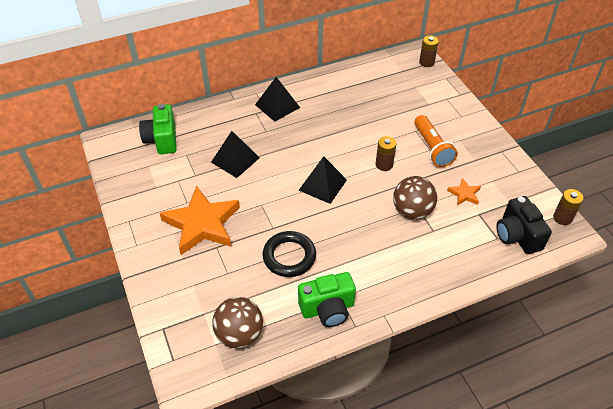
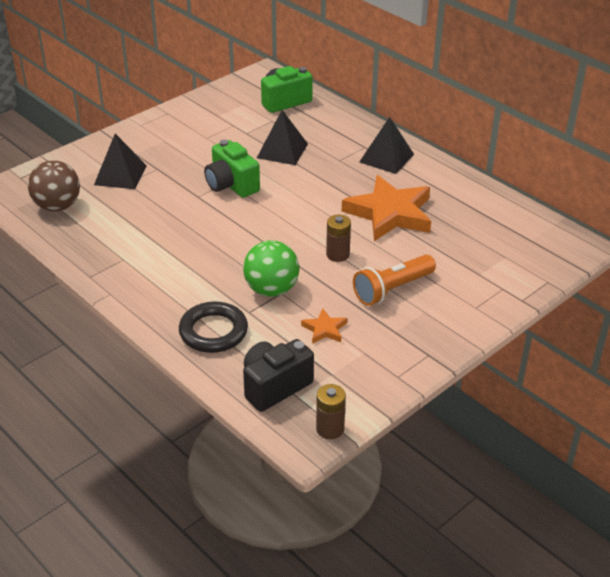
camera: 70 degrees right, 10 degrees down
(202, 224) = (183, 153): orange star -> orange star (390, 213)
(289, 256) = (163, 215): black ring -> black ring (213, 331)
(322, 185) = (278, 216): black pyramid -> black pyramid (120, 175)
(327, 309) = (105, 253): green camera -> green camera (231, 185)
(412, 211) = (271, 289): brown ball -> green ball
(426, 62) = (567, 258): brown battery -> none

